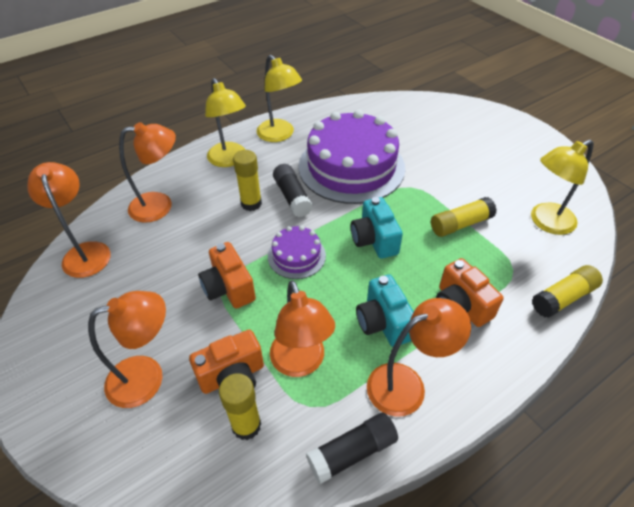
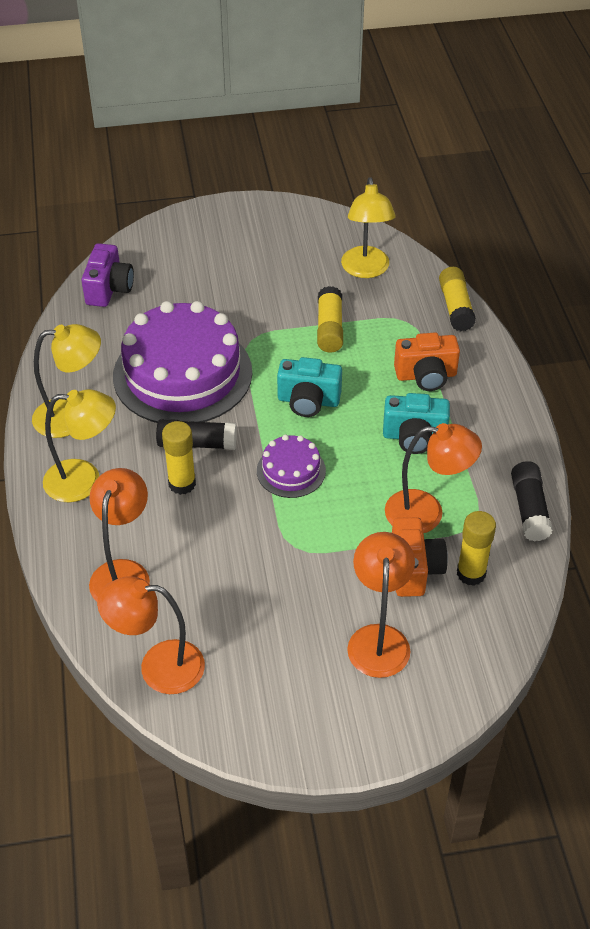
camera: 65 degrees left, 0 degrees up
(229, 288) = (301, 541): orange camera -> none
(400, 108) = (109, 289): none -> purple camera
(407, 384) = (486, 448): orange lamp -> none

